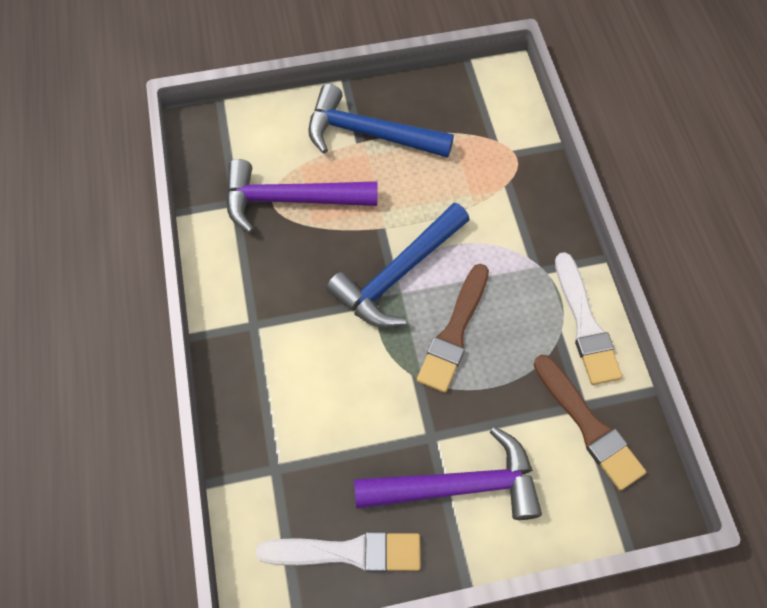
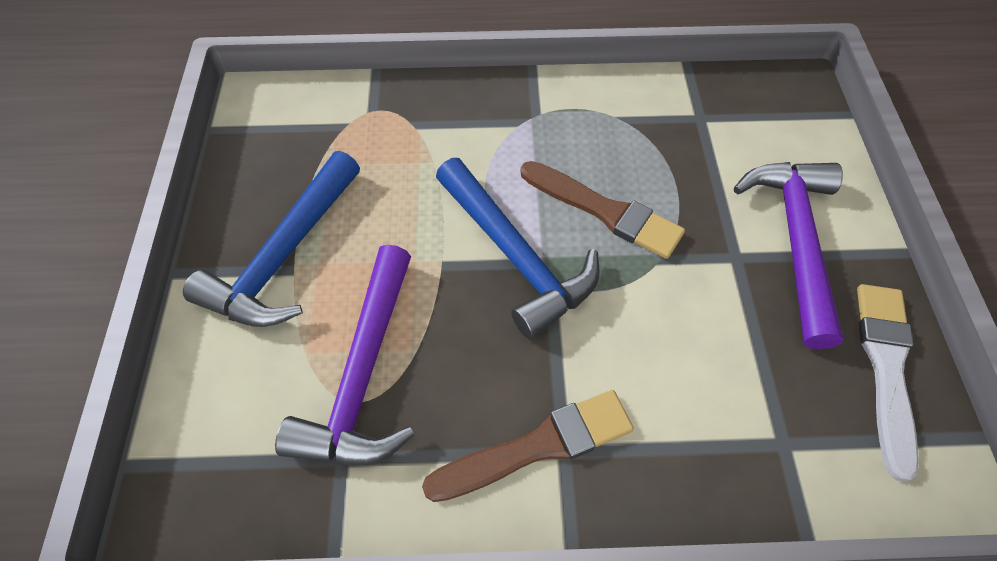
camera: 80 degrees left, 5 degrees down
(585, 324) = (608, 95): white brush -> none
(588, 425) = (723, 117): brown brush -> brown brush (537, 446)

